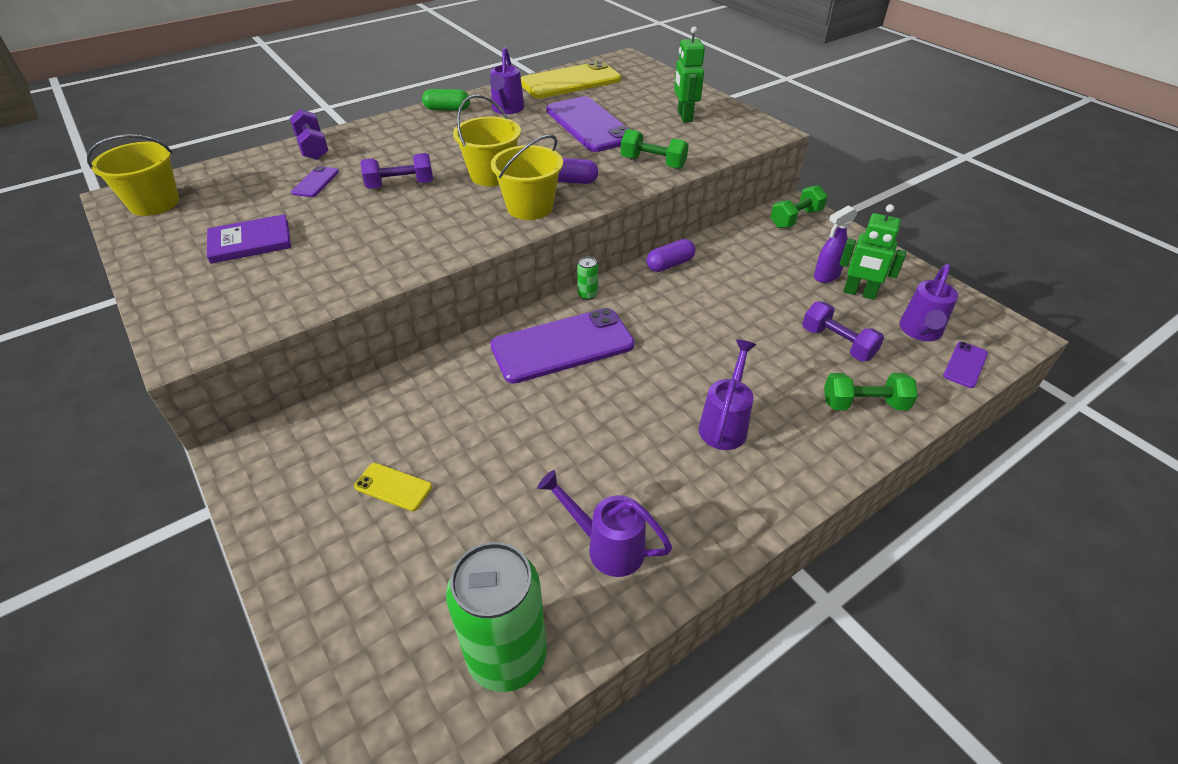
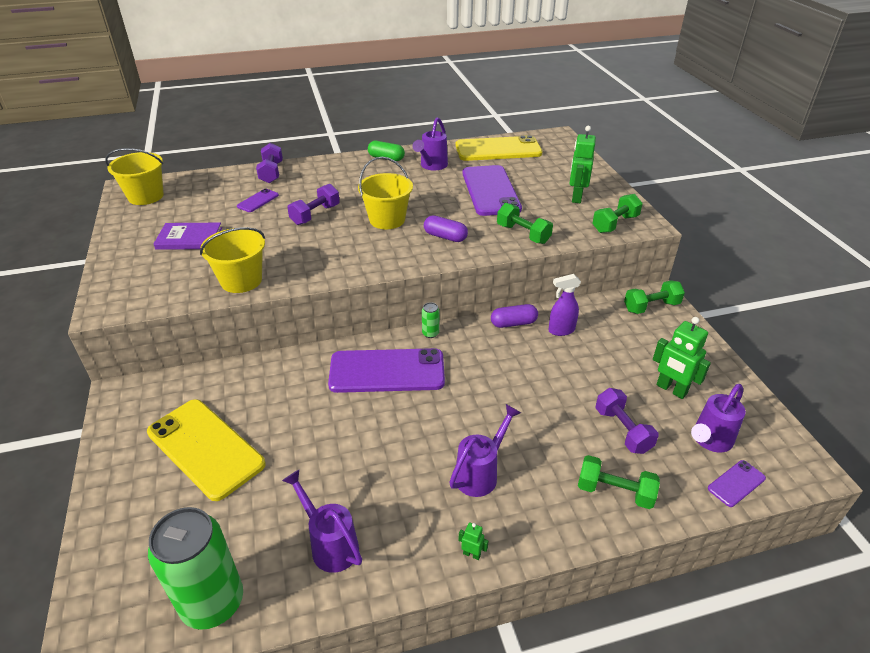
camera: 20 degrees right, 5 degrees down
(393, 487) = (205, 448): yellow phone -> yellow phone, size x2.25
(400, 185) = (315, 215): purple dumbbell -> purple dumbbell turned 60 degrees counterclockwise
(530, 207) = (400, 252): yellow bucket -> yellow bucket (241, 280)
(740, 136) = (615, 224): none -> green dumbbell
(763, 507) = (472, 554): none -> green robot
(826, 276) = (648, 366): purple spray bottle -> purple spray bottle (561, 330)

